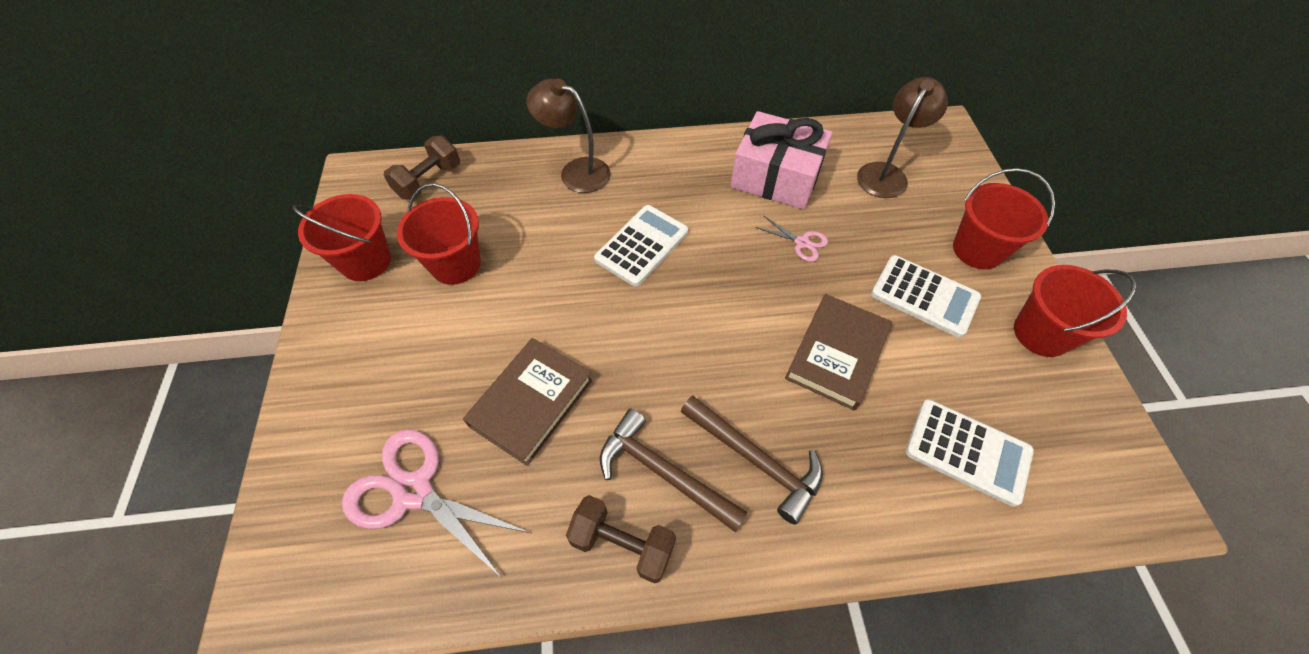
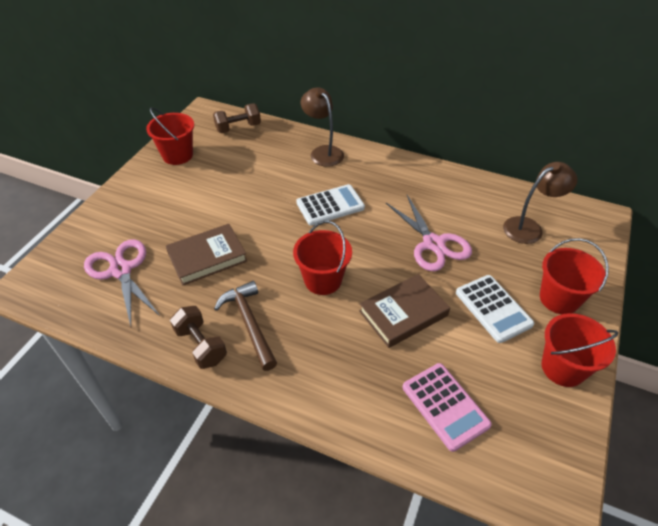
camera: 30 degrees right, 10 degrees down
(456, 264) = (220, 174): red bucket -> red bucket (323, 280)
(755, 460) = (306, 343): brown hammer -> none
(776, 177) = (447, 200): pink gift -> none
(802, 243) = (433, 244): pink scissors -> pink scissors, size x2.04
(967, 451) = (445, 406): white calculator -> pink calculator

